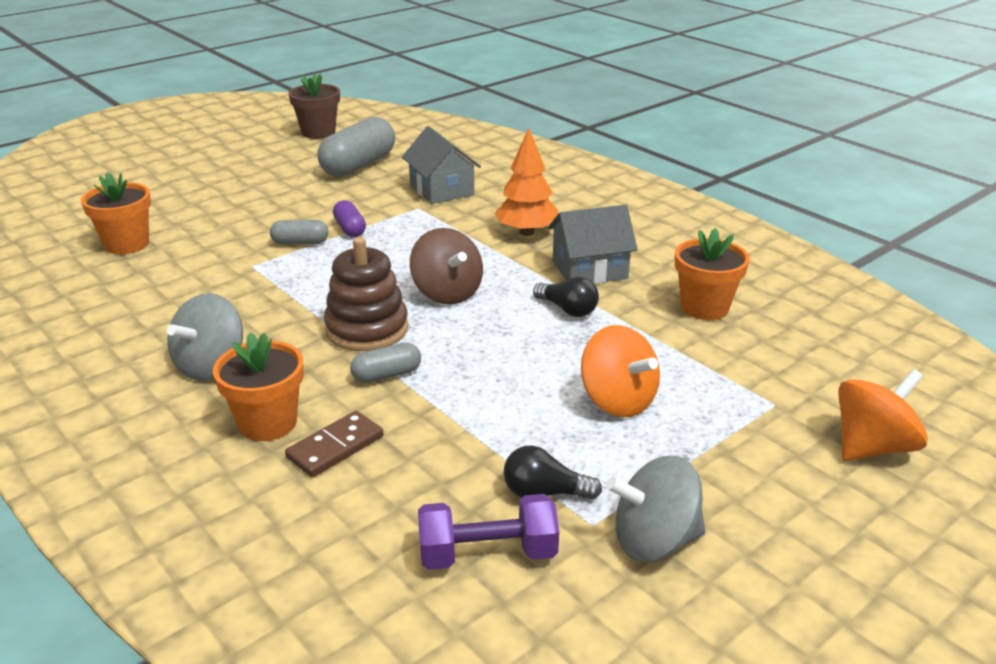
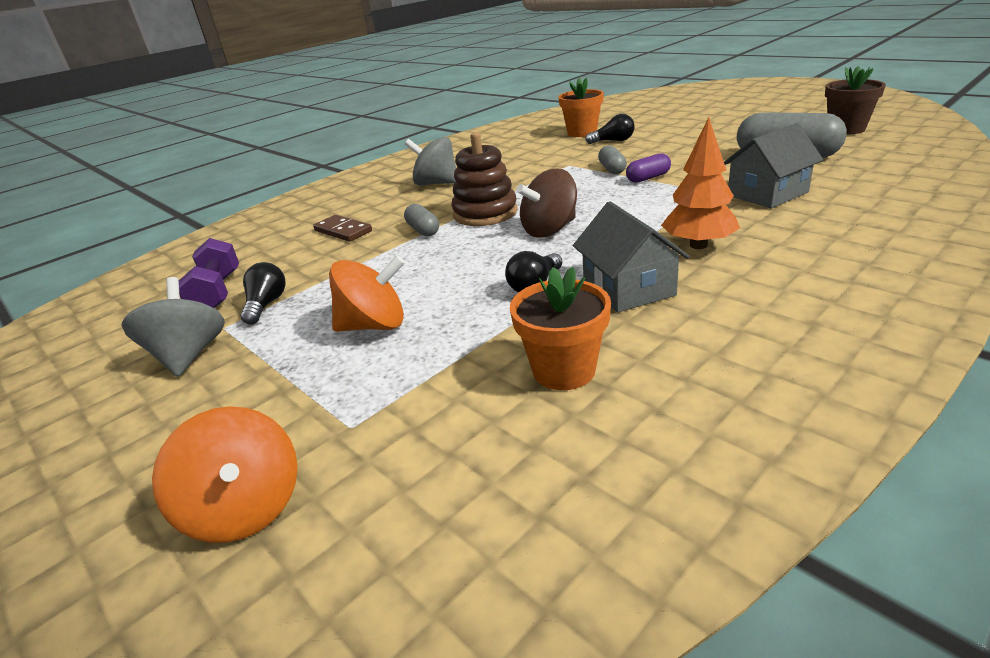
camera: 90 degrees right, 0 degrees up
(196, 230) = (613, 141): none -> black light bulb
(268, 423) = (373, 209): orange flower pot -> none
(617, 401) = (374, 325): orange spinning top -> orange spinning top turned 150 degrees counterclockwise

